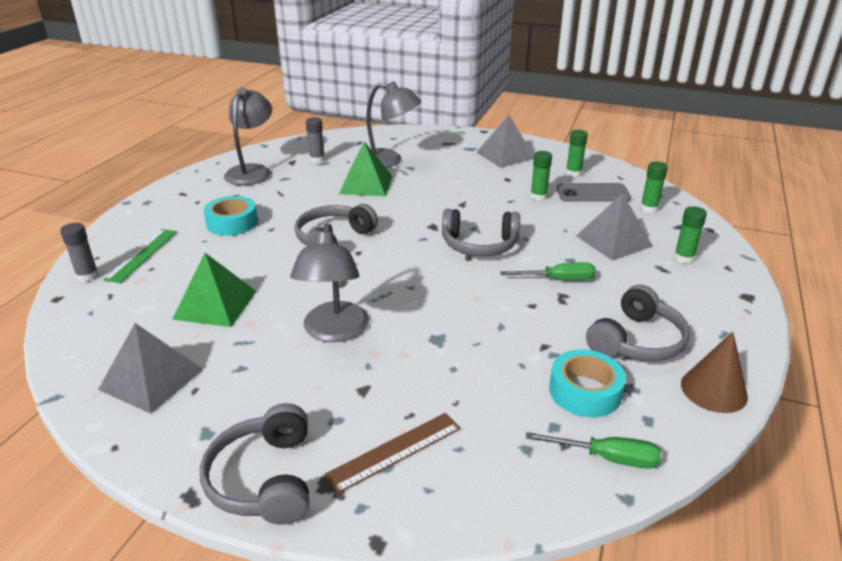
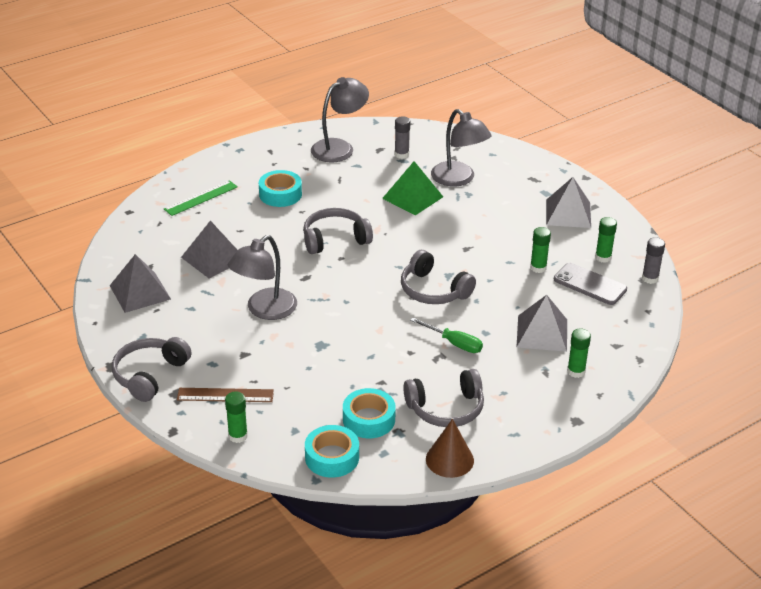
camera: 35 degrees right, 5 degrees up
(87, 276) = (157, 201): grey glue stick -> grey glue stick (650, 278)
(215, 304) = (213, 258): green pyramid -> grey pyramid
(607, 458) = (332, 457): green screwdriver -> turquoise tape
(649, 208) = (617, 319): green glue stick -> green glue stick (238, 436)

